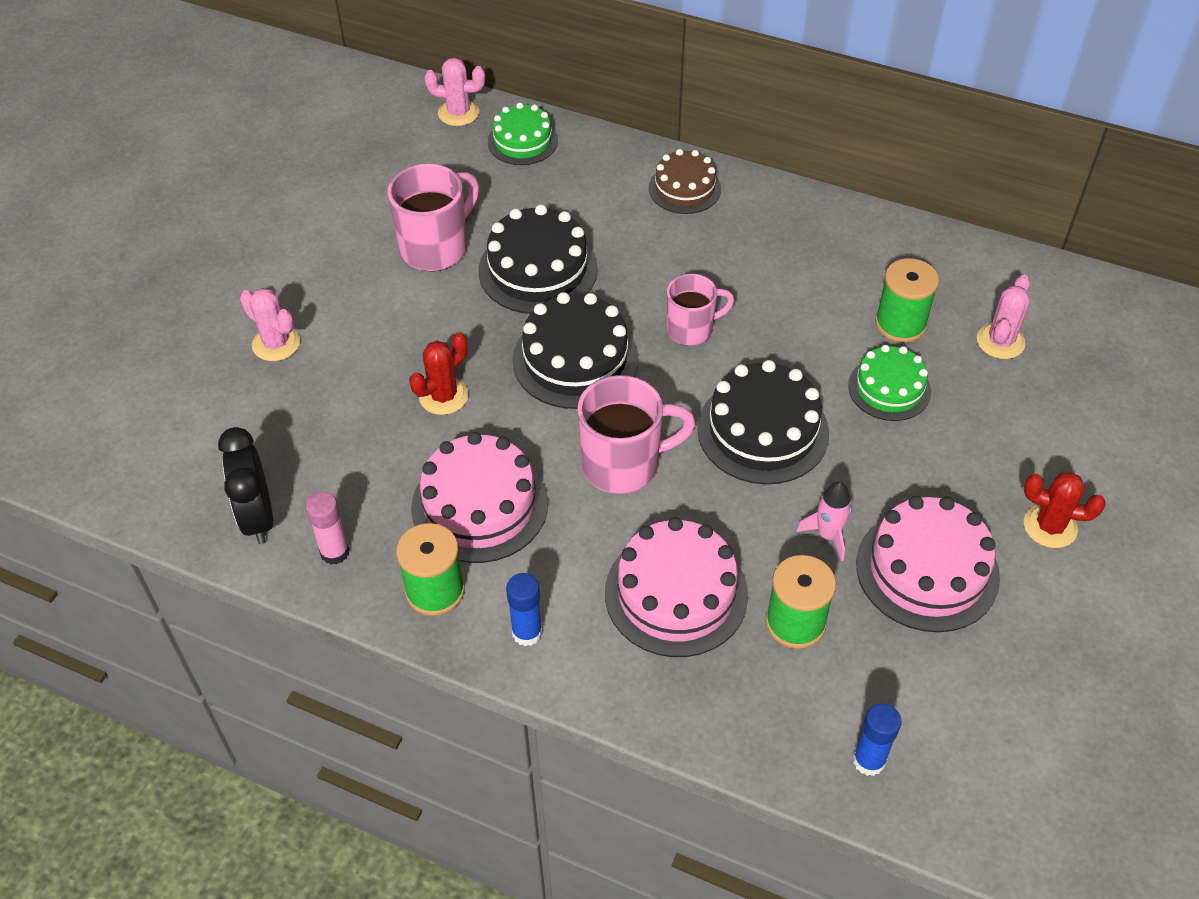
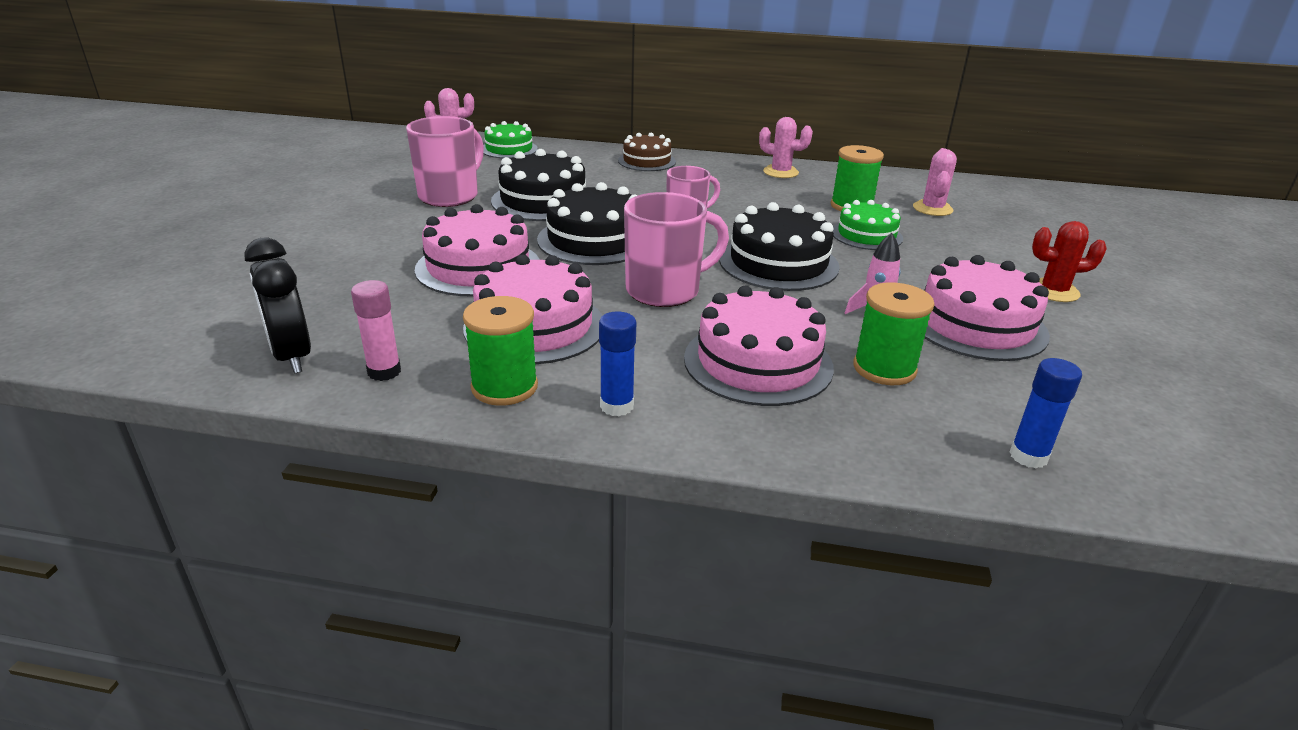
camera: 15 degrees left, 20 degrees down
(276, 344) = (305, 251): pink cactus -> pink cactus (780, 172)
(443, 396) = (478, 267): red cactus -> pink cake

